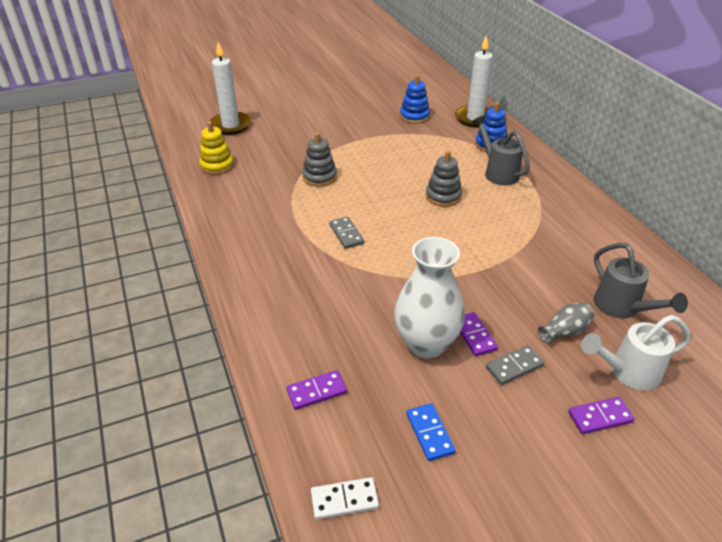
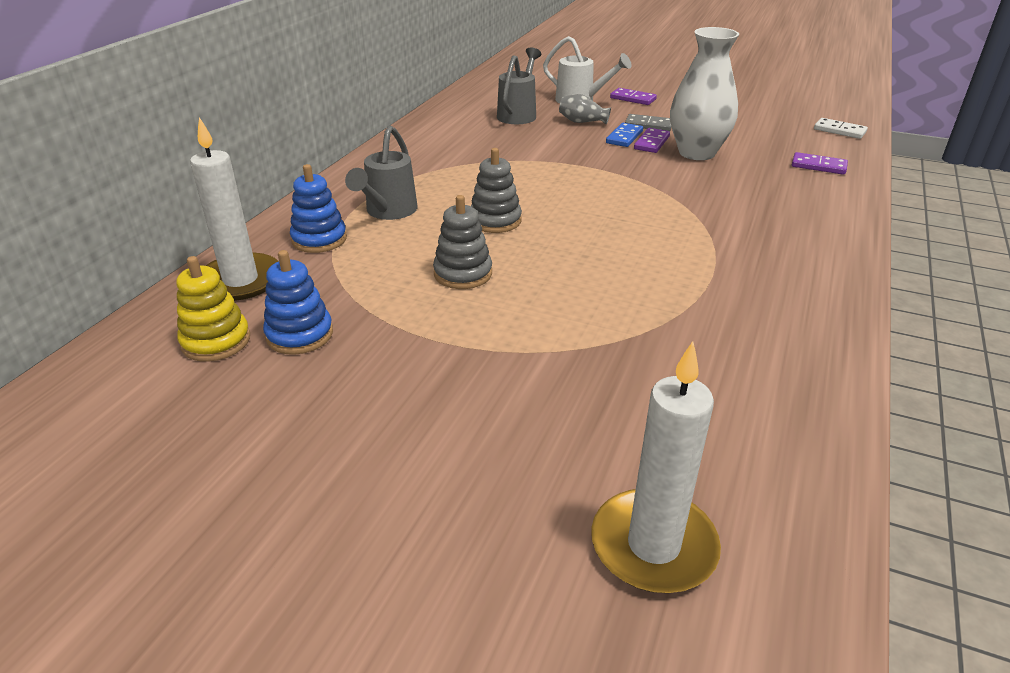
camera: 135 degrees left, 5 degrees down
(217, 165) = (768, 435): yellow stacking toy -> yellow stacking toy (216, 341)
(319, 177) = (608, 317): grey stacking toy -> grey stacking toy (463, 274)
(346, 234) = (664, 239): grey domino -> none
(430, 433) = (751, 128): blue domino -> blue domino (624, 137)

